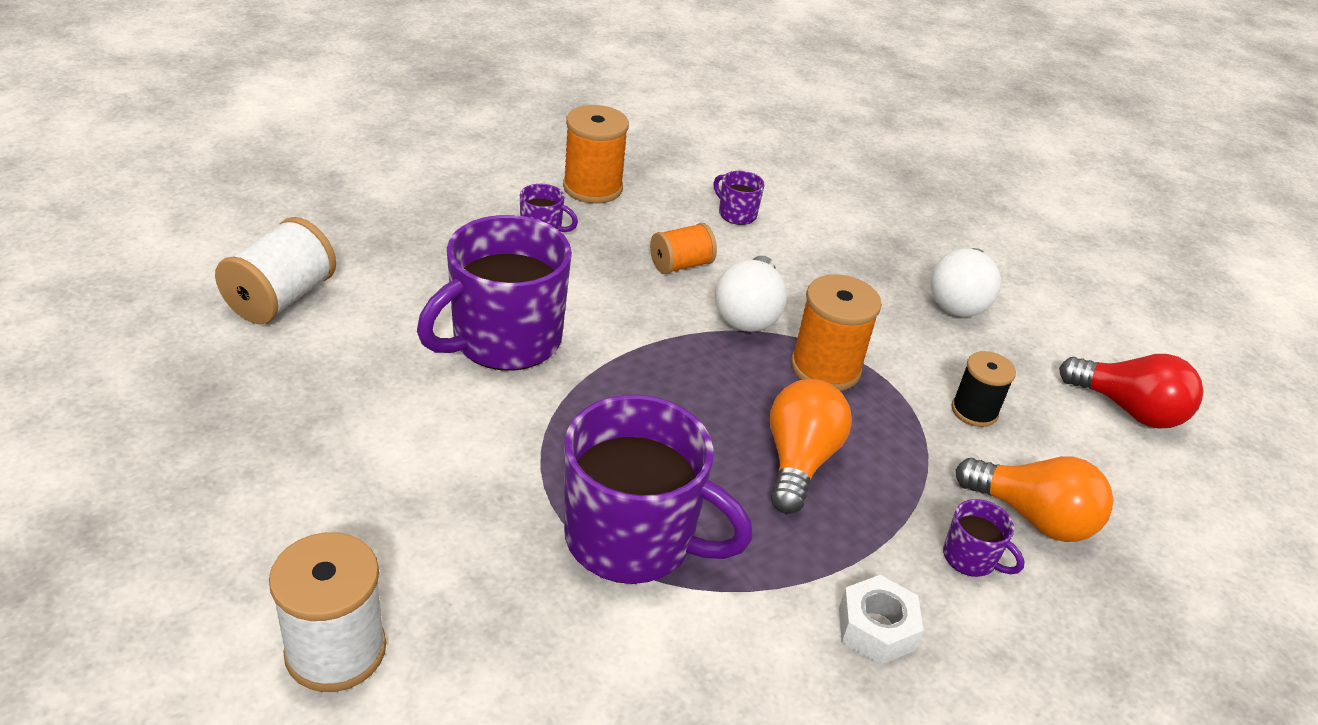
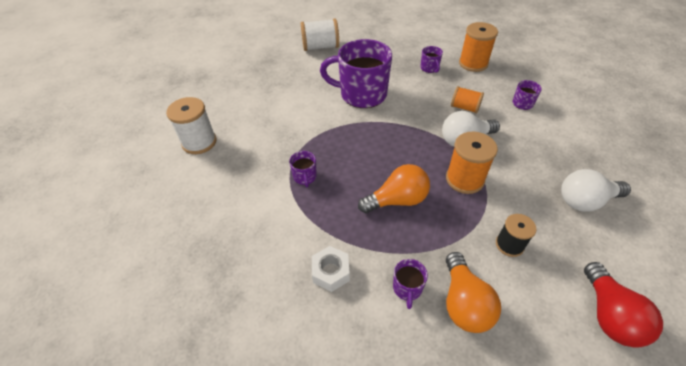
camera: 60 degrees right, 10 degrees up
(633, 539) = (305, 177): purple mug -> purple mug, size x0.43

